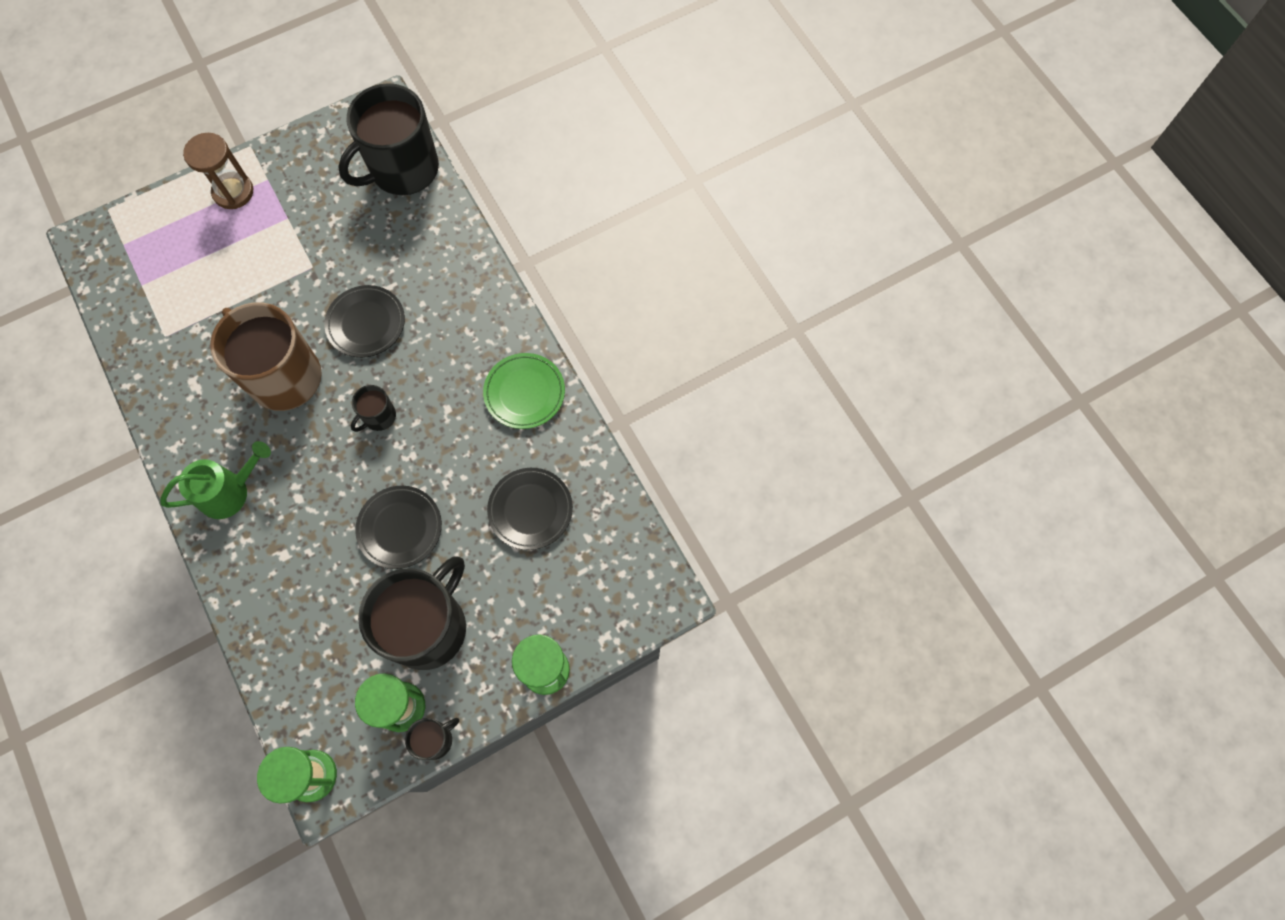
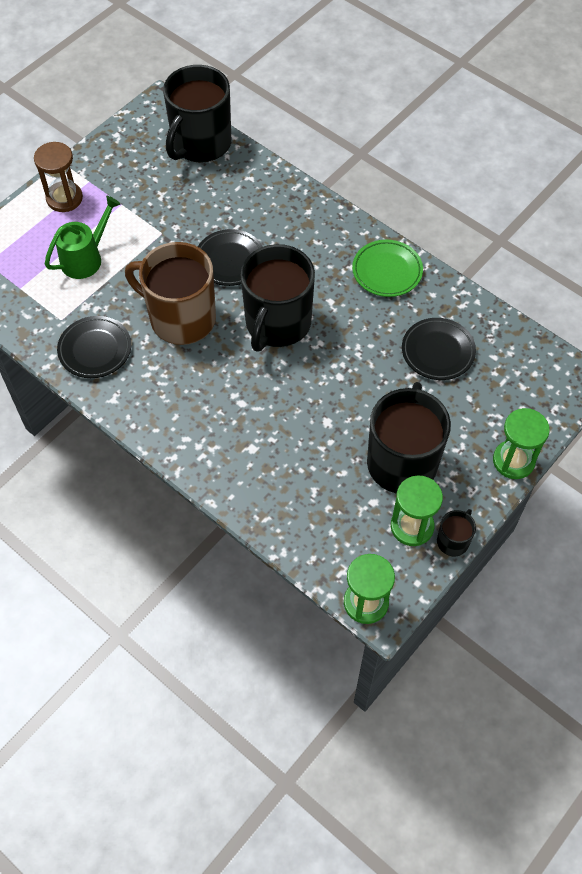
camera: 20 degrees left, 10 degrees down
(230, 491) = (181, 416): green watering can -> green watering can (86, 258)
(379, 417) = (277, 323): black mug -> black mug, size x2.27
(400, 528) = (339, 398): black plate -> black plate (95, 350)

